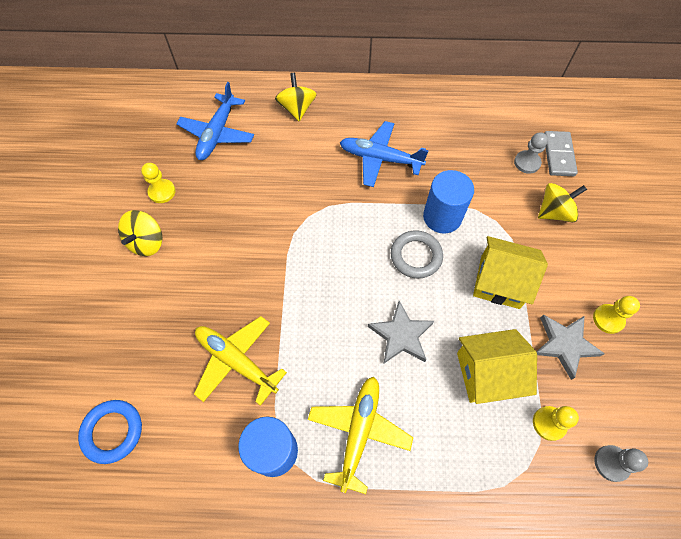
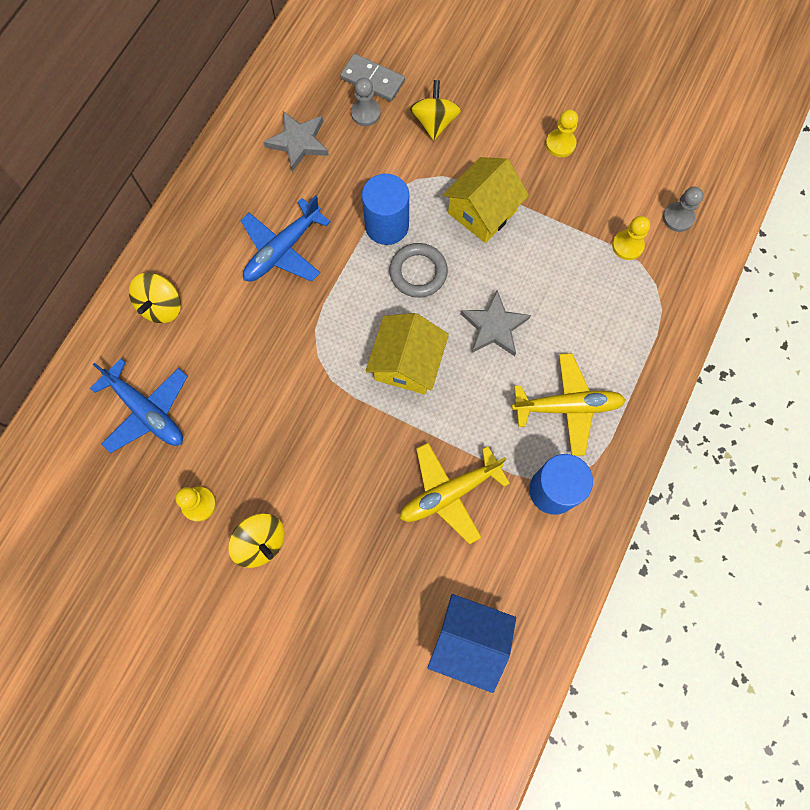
camera: 65 degrees left, 10 degrees up
(113, 432) = (468, 641): blue ring -> blue house
(297, 109) = (161, 306): yellow spinning top -> yellow spinning top turned 90 degrees counterclockwise
(359, 431) = (567, 406): yellow plane -> yellow plane turned 135 degrees clockwise
(487, 373) = (563, 271): yellow house -> yellow house (407, 363)
(564, 344) = (566, 193): grey star -> grey star (298, 142)

